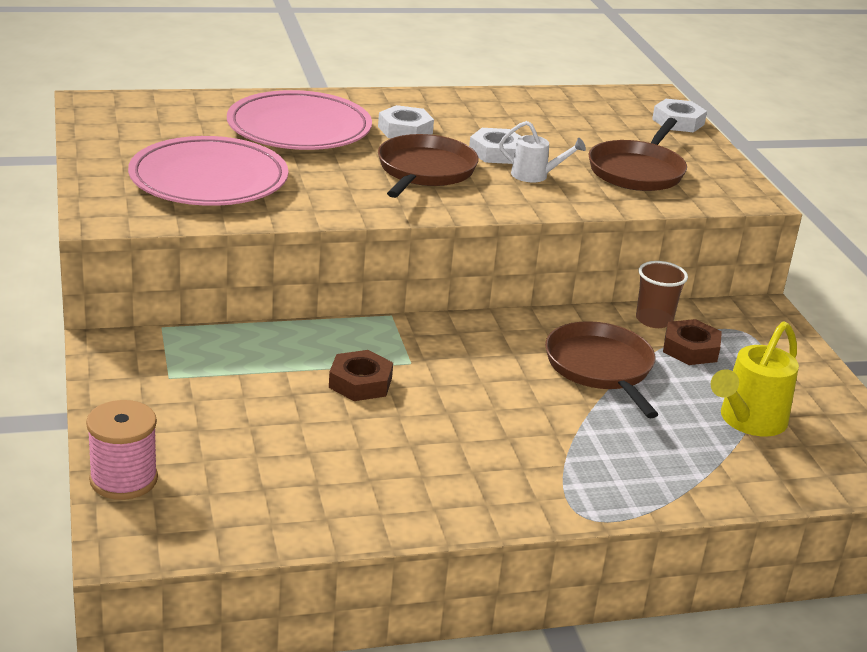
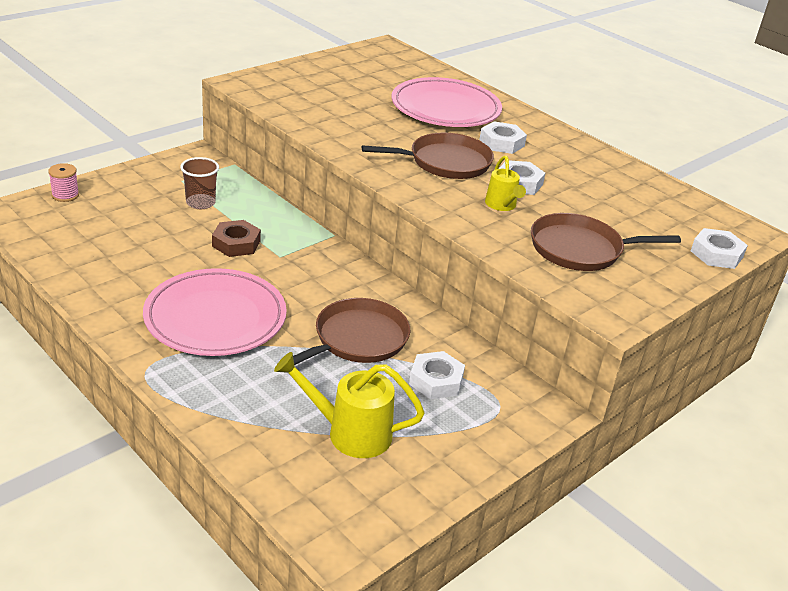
camera: 60 degrees right, 5 degrees up
(123, 479) = (65, 195): pink spool -> pink spool, size x0.64
(209, 180) = (329, 98): pink plate -> pink plate (215, 318)
(535, 176) = (502, 205): white watering can -> yellow watering can
(654, 320) = (462, 352): brown cup -> brown cup (200, 203)
(690, 349) = (436, 380): brown nut -> white nut

